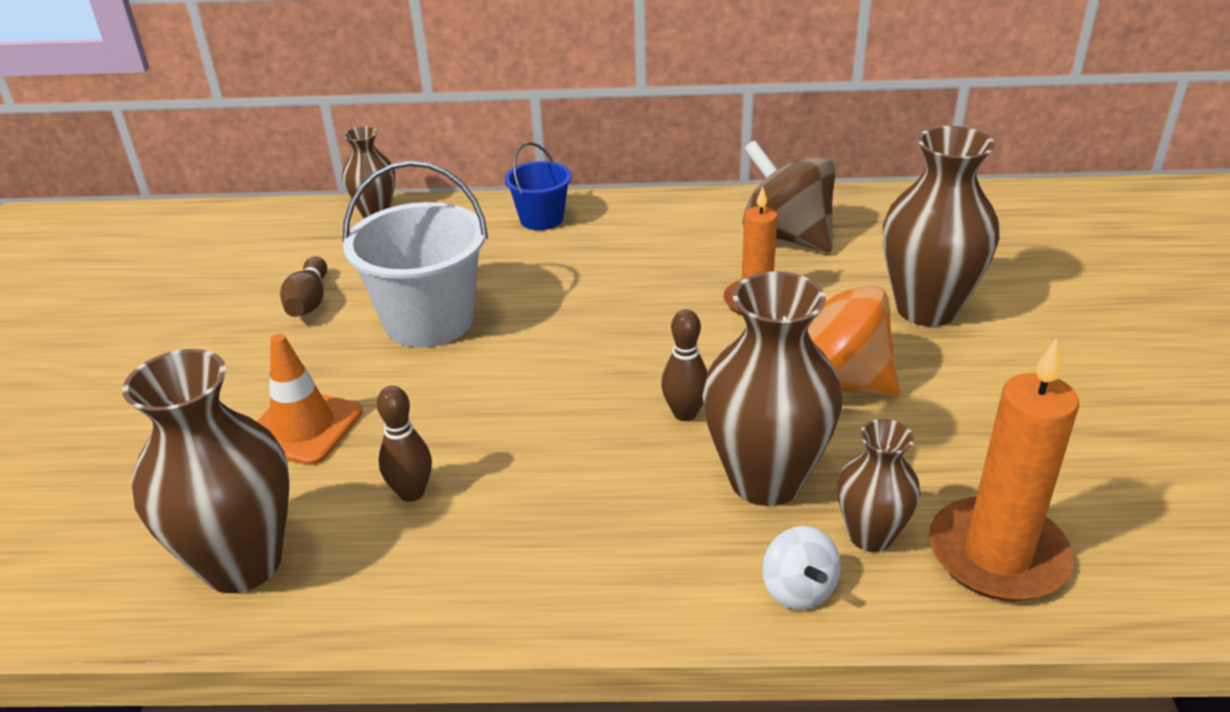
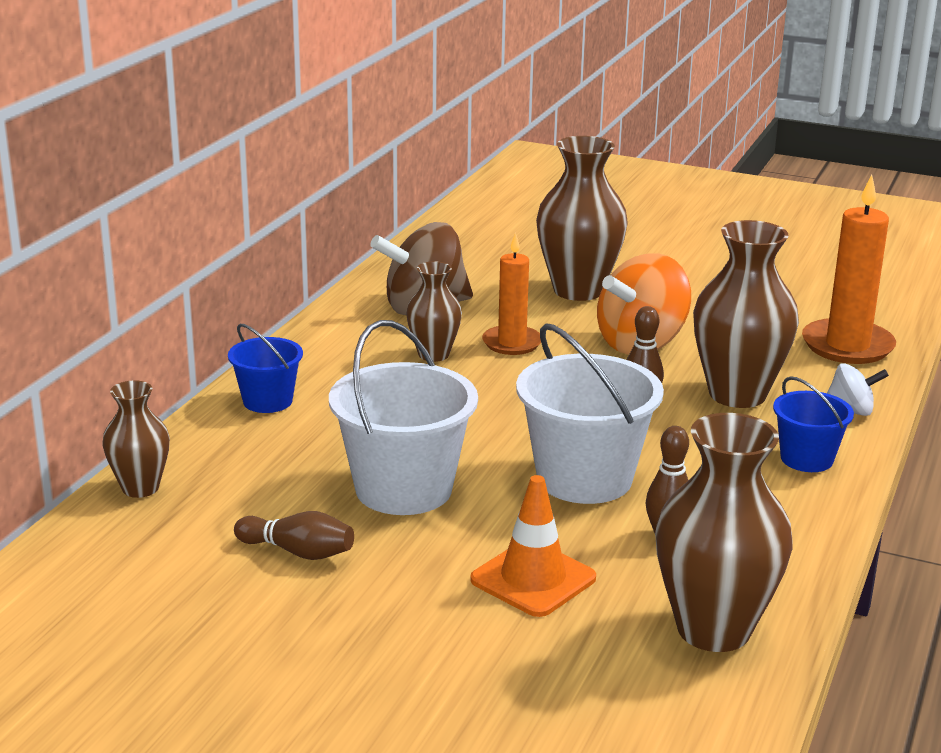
camera: 70 degrees left, 10 degrees down
(500, 413) = (584, 478): none -> white bucket
(639, 570) = (806, 459): none -> blue bucket
(870, 535) = (812, 376): brown vase -> brown vase (433, 354)

